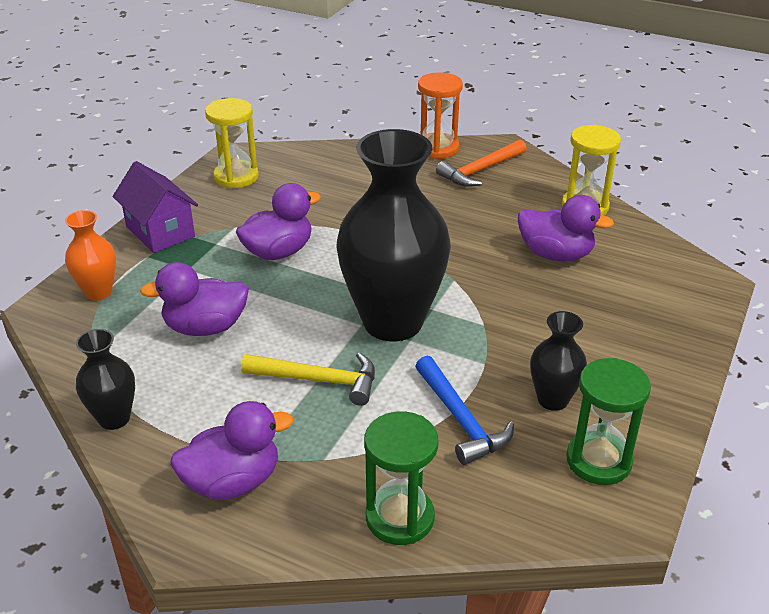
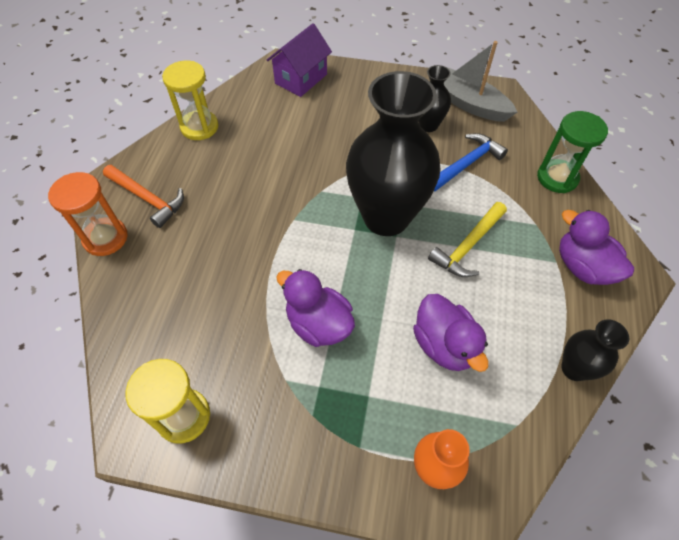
camera: 105 degrees left, 20 degrees up
(160, 232) = (312, 454): purple house -> purple house (301, 79)
(319, 380) = (468, 246): yellow hammer -> yellow hammer turned 135 degrees counterclockwise
(555, 254) = (271, 137): purple duck -> none
(598, 461) = (468, 103): green hourglass -> grey boat

